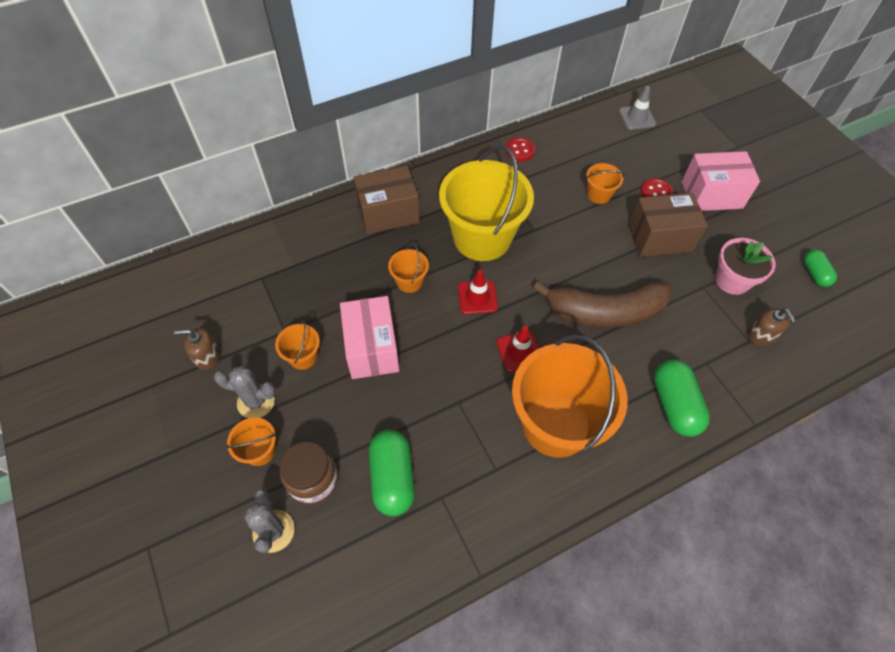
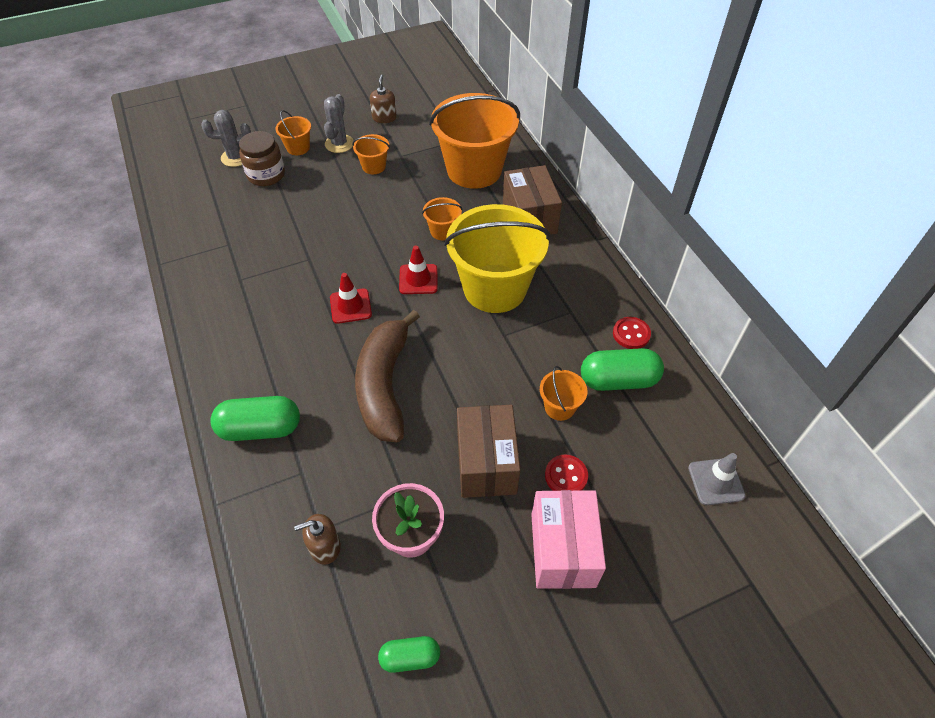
camera: 95 degrees right, 5 degrees down
(372, 348) = (374, 206): pink box -> none
(392, 477) = (254, 216): green capsule -> green capsule (618, 380)
(556, 424) = (268, 325): orange bucket -> orange bucket (474, 170)

